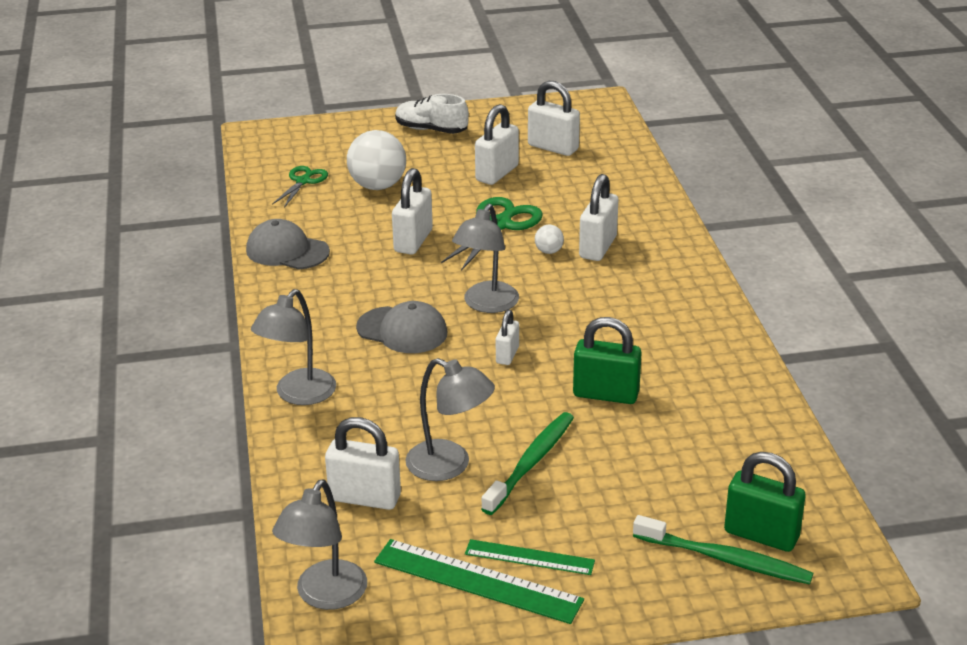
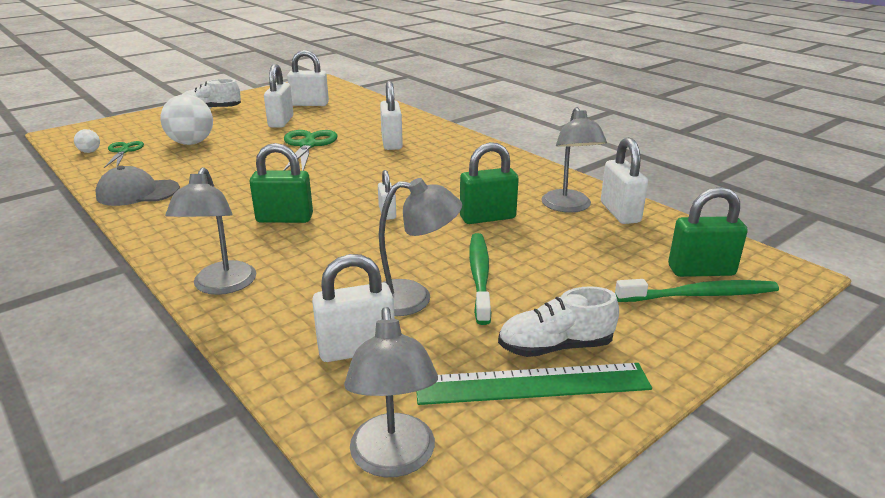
camera: 30 degrees left, 5 degrees down
(402, 330) = (284, 218): grey cap -> green padlock
(413, 241) = (247, 166): white padlock -> white padlock (620, 213)
(486, 304) = (340, 188): grey lamp -> grey lamp (569, 207)
(529, 557) = (555, 347): green ruler -> white shoe
(549, 251) = (359, 151): white ball -> white ball (90, 151)

